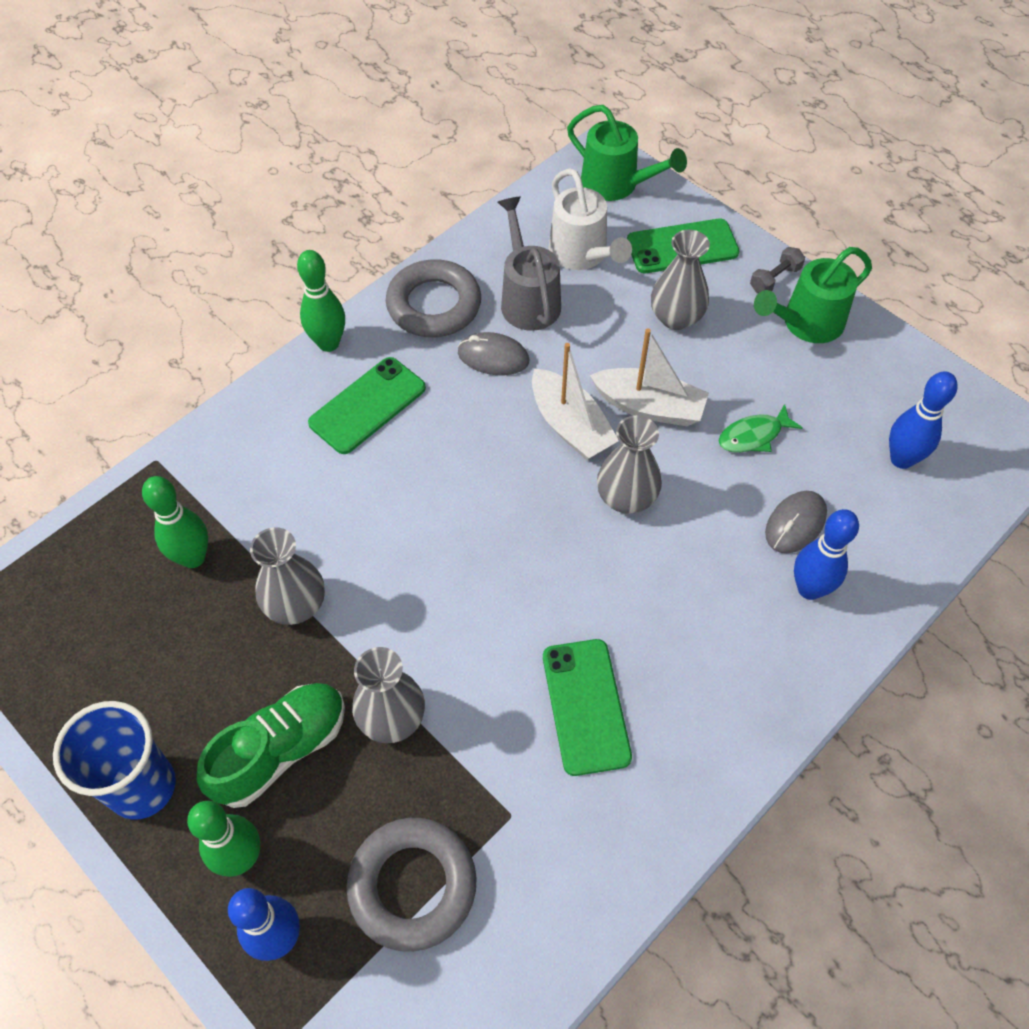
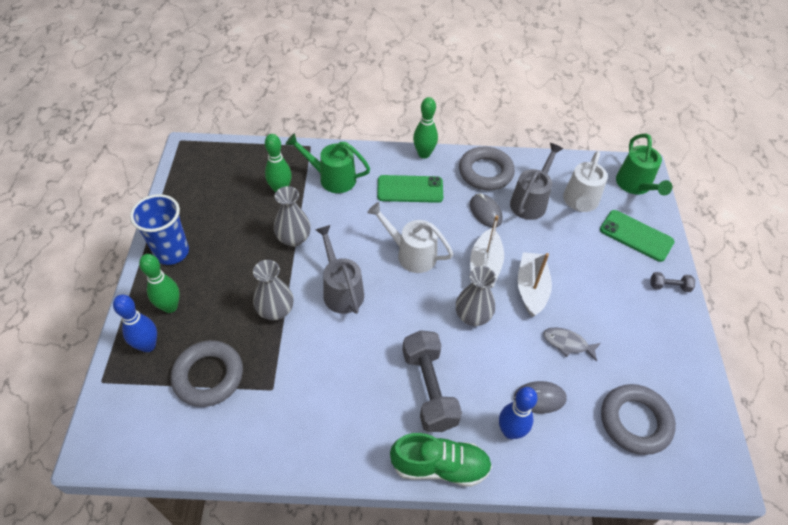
camera: 45 degrees right, 5 degrees down
(280, 750) = (226, 284): green shoe -> green shoe (440, 466)
(440, 612) = (341, 290): none -> grey watering can
(469, 488) = (411, 254): none -> white watering can
(585, 706) = (351, 379): green phone -> none
(649, 407) = (531, 289): white boat -> white boat turned 150 degrees counterclockwise
(676, 317) = (593, 263): grey vase -> none
(680, 628) = (429, 389): none -> grey dumbbell
(753, 436) = (567, 343): green fish -> grey fish
(805, 324) = (660, 319): green watering can -> green watering can (332, 178)
(901, 459) = (635, 421): blue bowling pin -> grey ring

